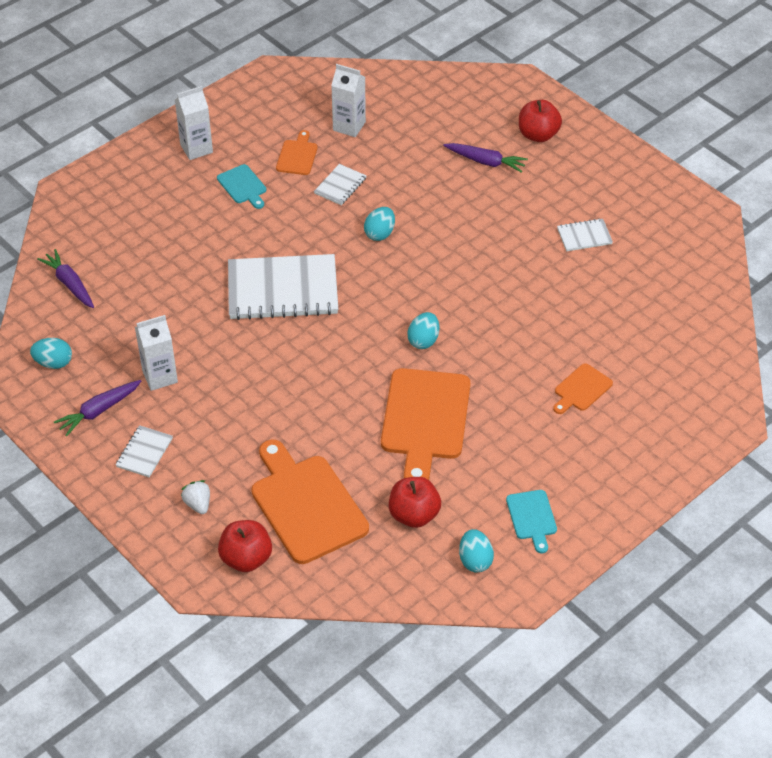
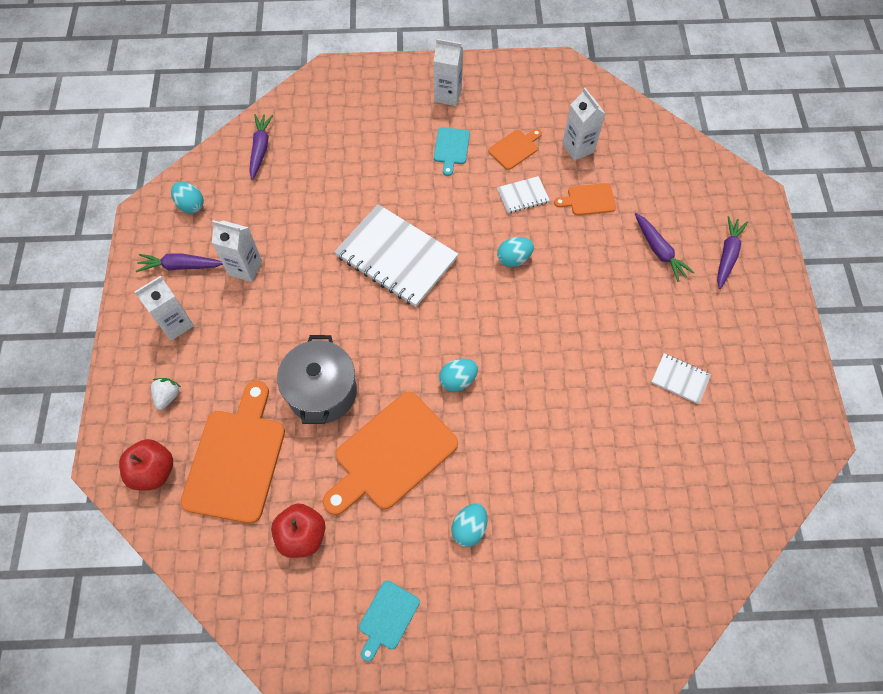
camera: 40 degrees right, 15 degrees up
(144, 452) = (176, 324): white notebook -> white carton
(325, 417) = (322, 392): none -> grey pot
(475, 560) = (307, 619): turquoise egg -> turquoise egg (469, 528)
(538, 135) = (727, 255): red apple -> purple carrot
(581, 389) = (541, 526): orange cutting board -> orange cutting board (588, 200)

